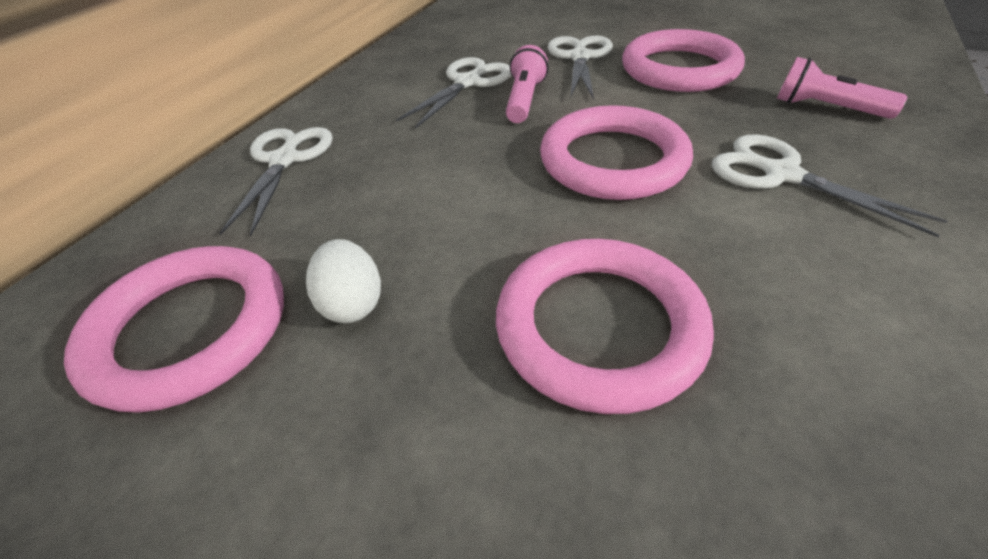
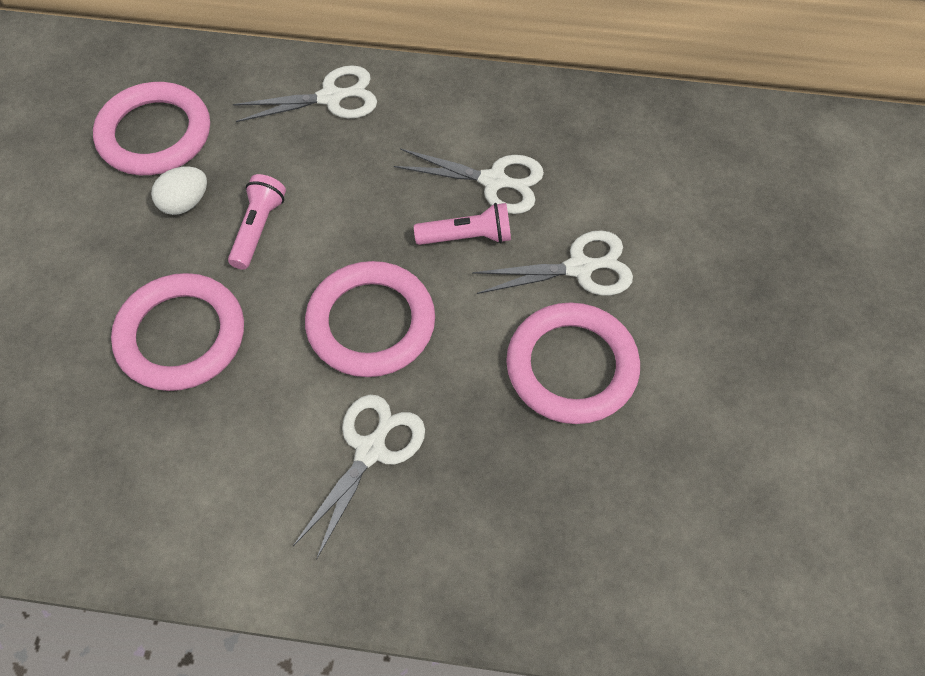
camera: 70 degrees right, 15 degrees up
(826, 108) = (505, 503): pink flashlight -> pink flashlight (258, 229)

